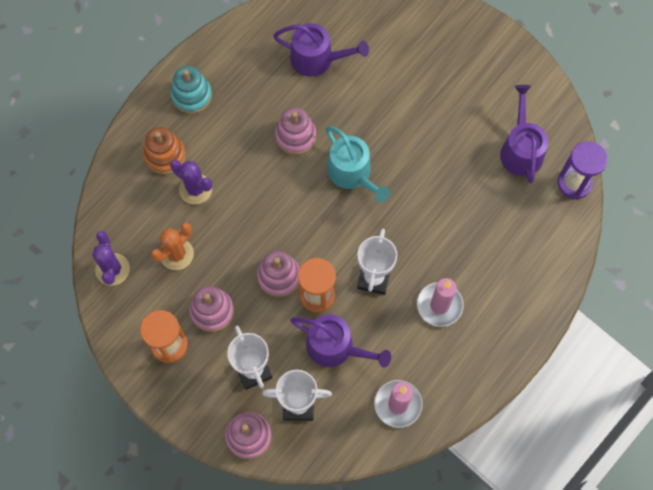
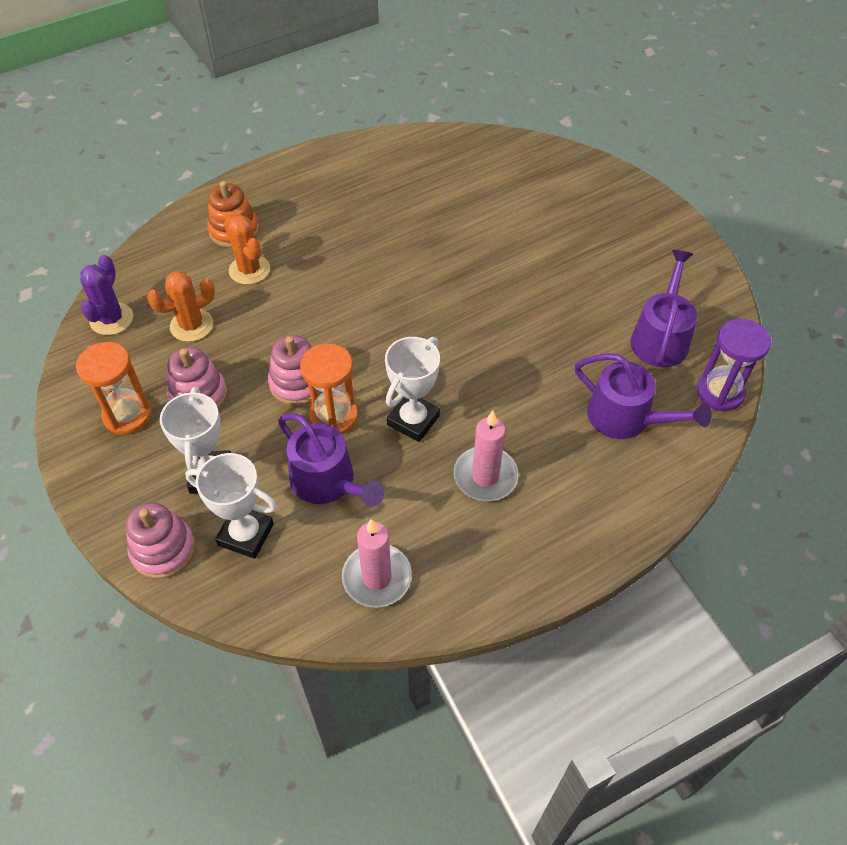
camera: 20 degrees right, 15 degrees down
(192, 96) = (294, 186): turquoise stacking toy -> none
(195, 189) = (249, 270): purple cactus -> orange cactus
(295, 136) = (389, 252): pink stacking toy -> none
(317, 59) = (450, 189): purple watering can -> purple watering can (626, 418)
(352, 173) = (439, 304): turquoise watering can -> none

